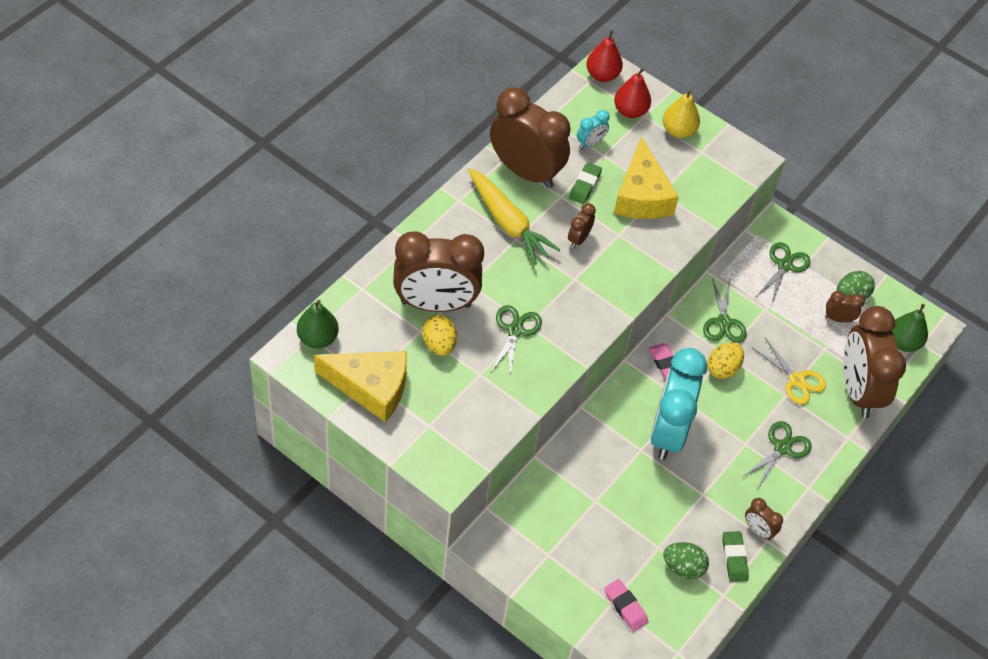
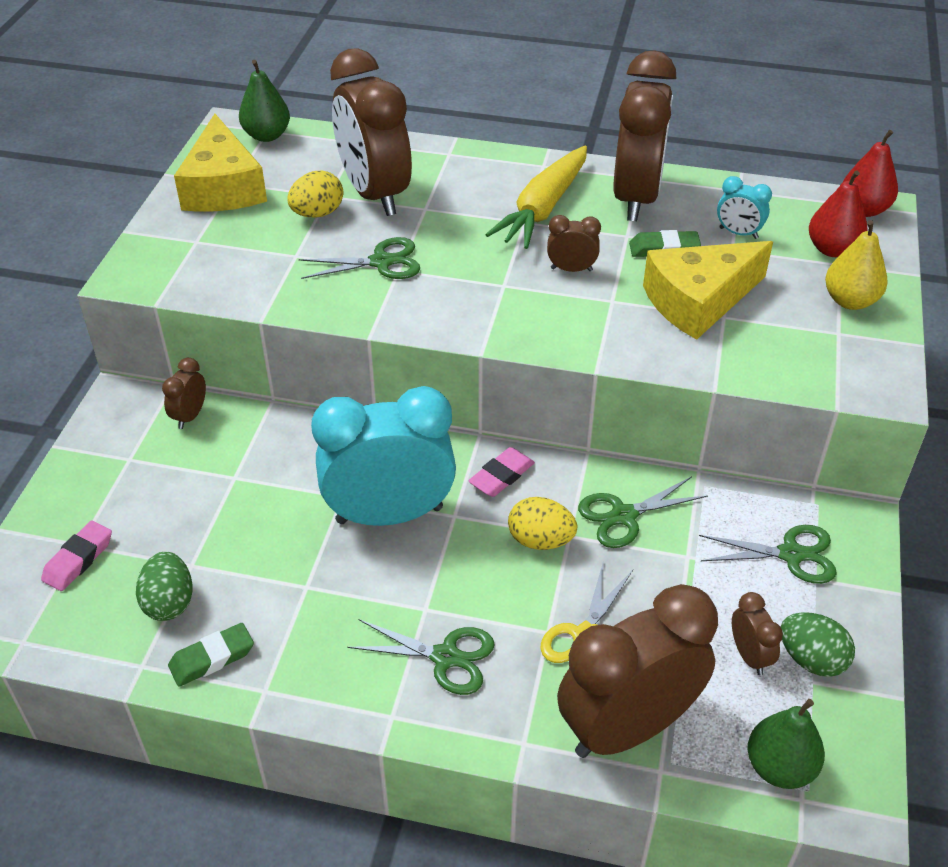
camera: 70 degrees right, 10 degrees down
(758, 530) = (277, 673): brown clock -> brown clock (190, 416)

